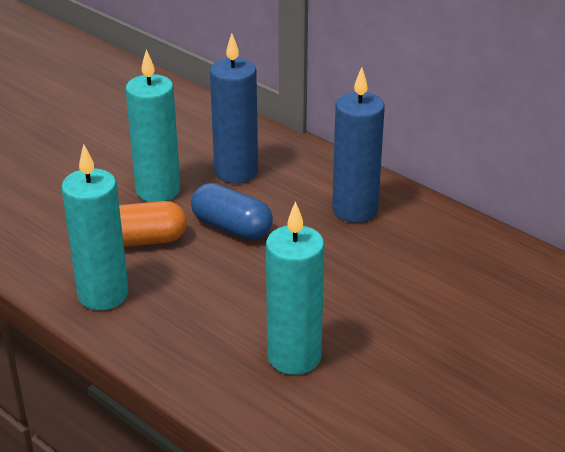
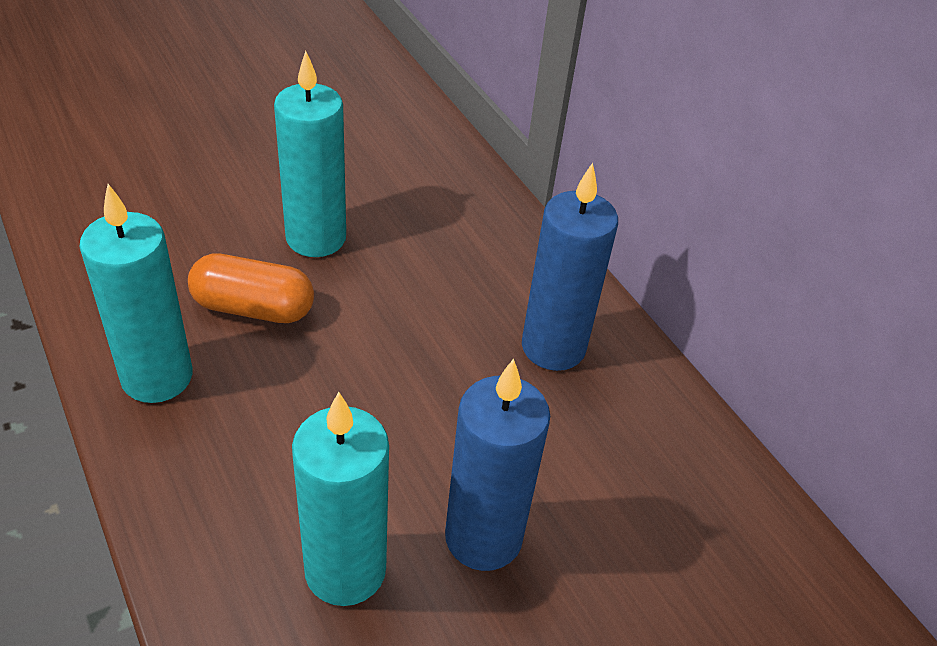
camera: 15 degrees right, 10 degrees up
(232, 227) = (377, 324): blue capsule -> none
(236, 172) = (428, 240): blue candle -> blue candle (483, 537)

